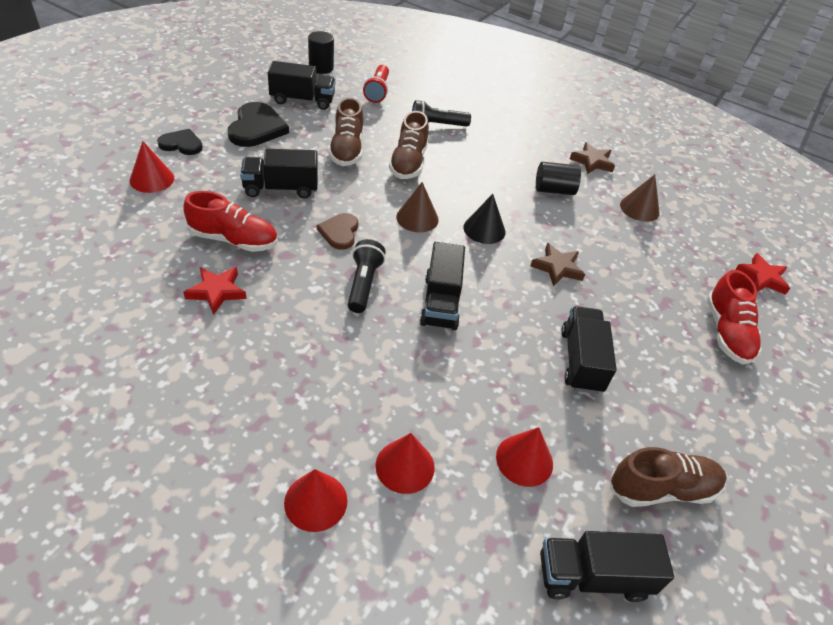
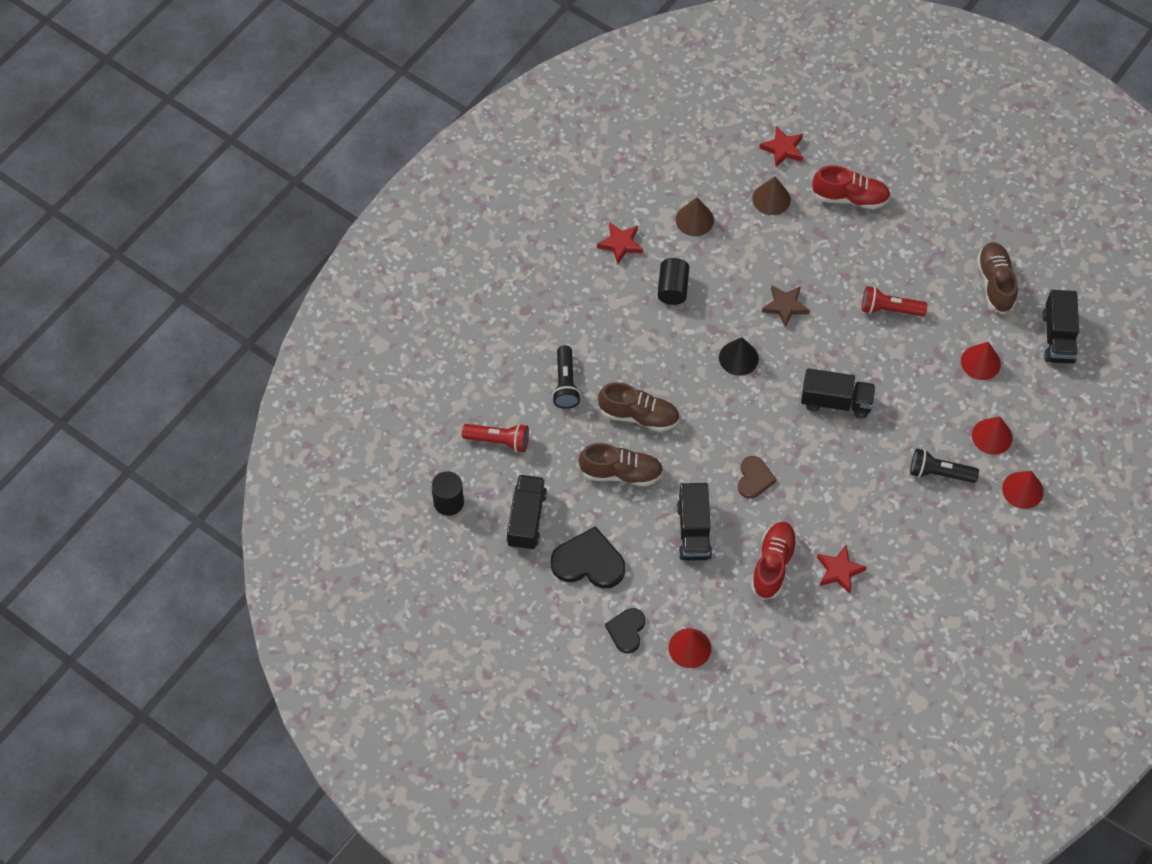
camera: 80 degrees left, 15 degrees up
(339, 232) = (754, 478): brown heart -> brown heart turned 90 degrees counterclockwise
(363, 284) = (820, 459): black flashlight -> black flashlight (939, 473)
(417, 218) = (727, 413): brown cone -> brown cone (771, 199)
(581, 361) = (889, 309): black truck -> red flashlight
(592, 162) = (620, 244): brown star -> red star

